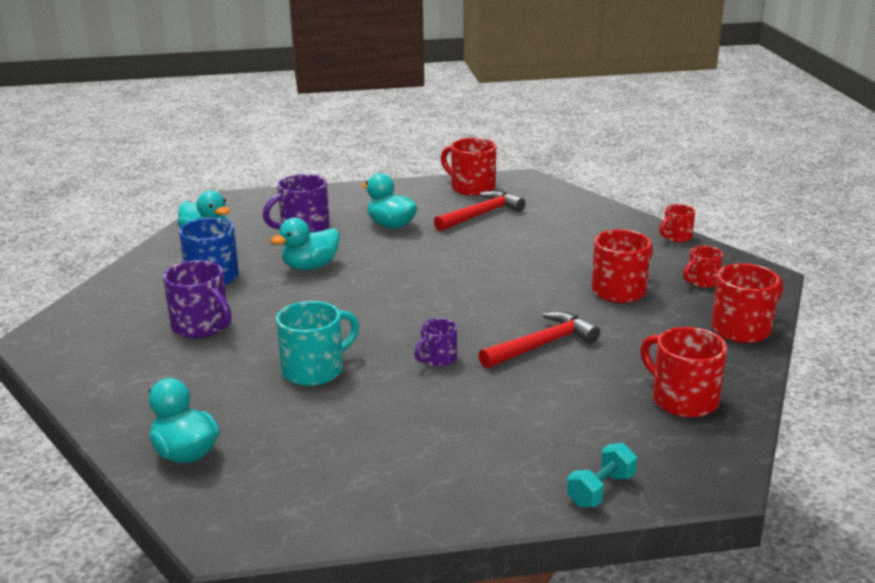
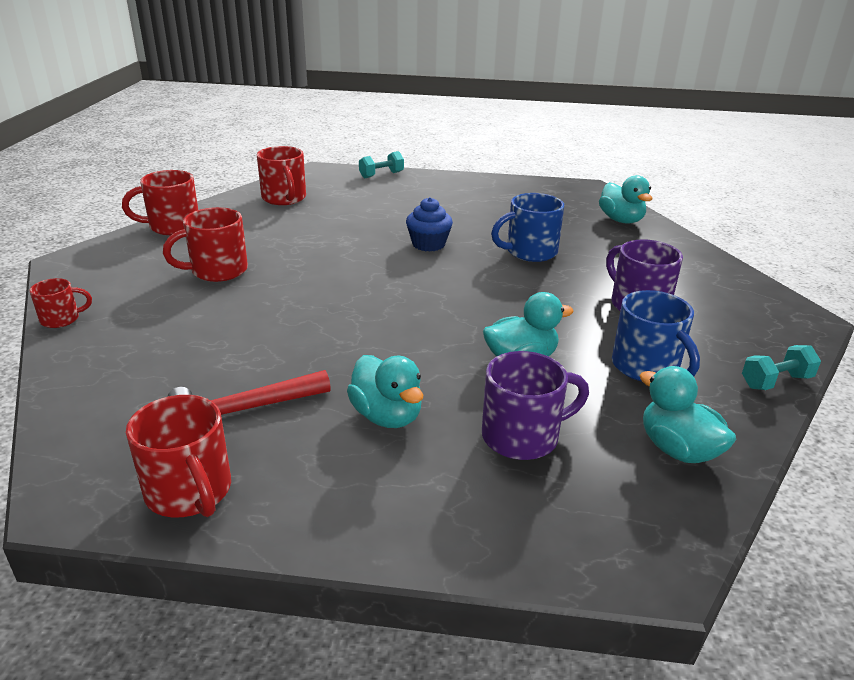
camera: 165 degrees left, 5 degrees up
(111, 283) = (775, 381): none -> turquoise dumbbell
(315, 370) = (529, 252): turquoise mug -> blue mug
(438, 359) = (428, 244): purple mug -> blue cupcake
(542, 345) = (338, 240): red hammer -> none
(701, 281) = (132, 266): red mug -> none

